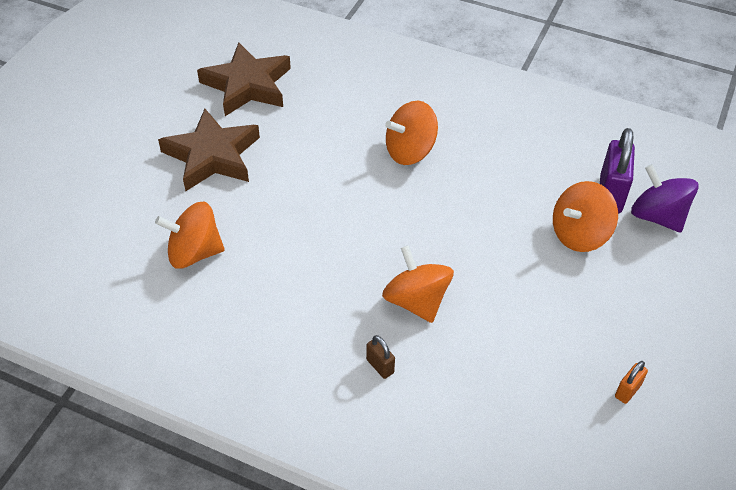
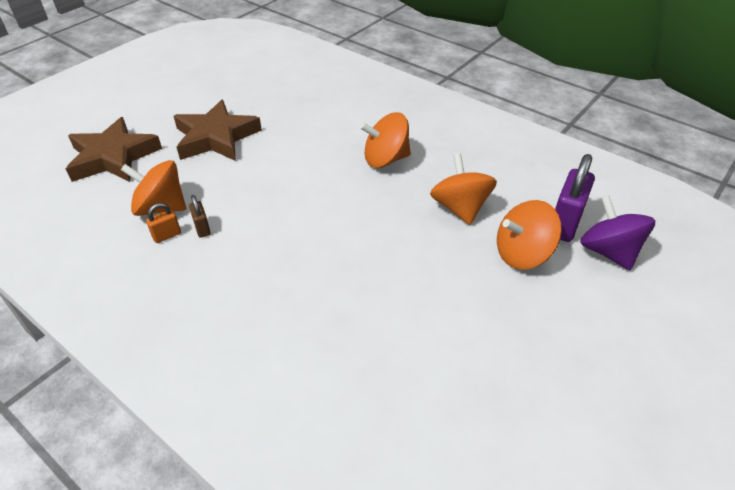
camera: 15 degrees right, 5 degrees down
(247, 85) = (271, 92): brown star -> brown star (113, 157)
(380, 366) = (277, 338): brown padlock -> brown padlock (202, 228)
(416, 301) = (338, 284): orange spinning top -> orange spinning top (460, 208)
(627, 391) = (528, 420): orange padlock -> orange padlock (167, 235)

